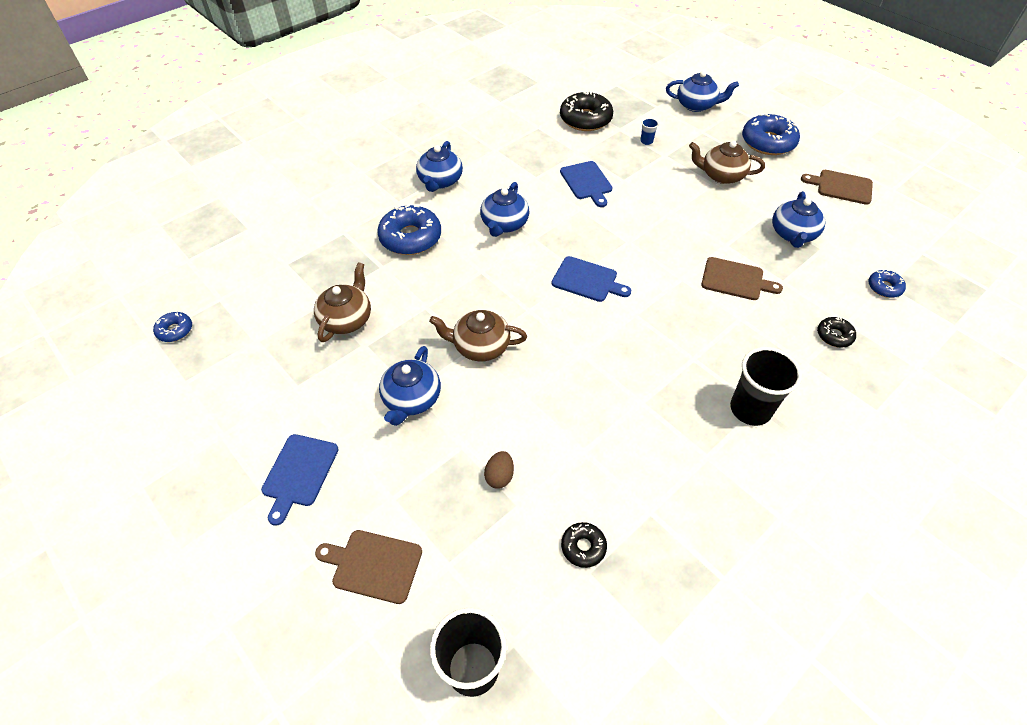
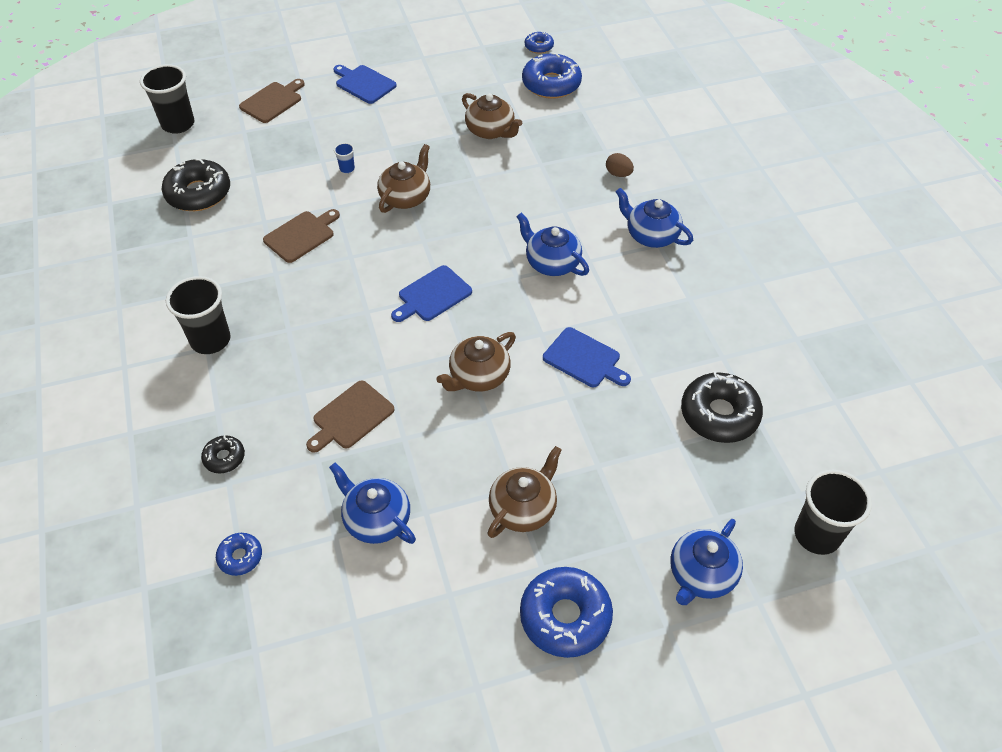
camera: 115 degrees right, 0 degrees up
(410, 238) = (571, 191): blue donut -> blue donut (551, 84)
(411, 399) = (383, 146): blue teapot -> none
(499, 476) = (282, 171): brown egg -> brown egg (618, 174)
(583, 547) = (198, 193): black donut -> black donut, size x1.95
(587, 182) = (584, 359): blue cutting board -> blue cutting board turned 150 degrees counterclockwise
(637, 76) = (817, 535): none -> black cup
(643, 227) = (478, 376): none -> brown teapot
(646, 141) = (637, 460): blue cup -> blue cup (347, 169)
(841, 187) = (421, 647): brown cutting board -> brown cutting board (301, 235)

